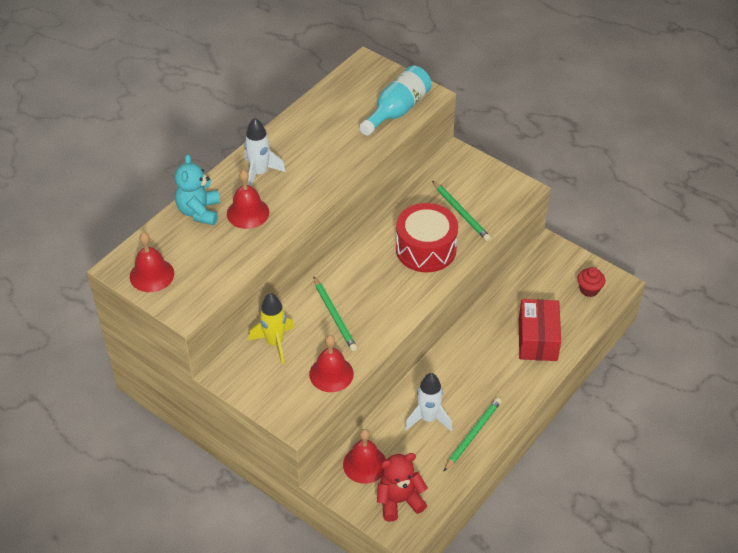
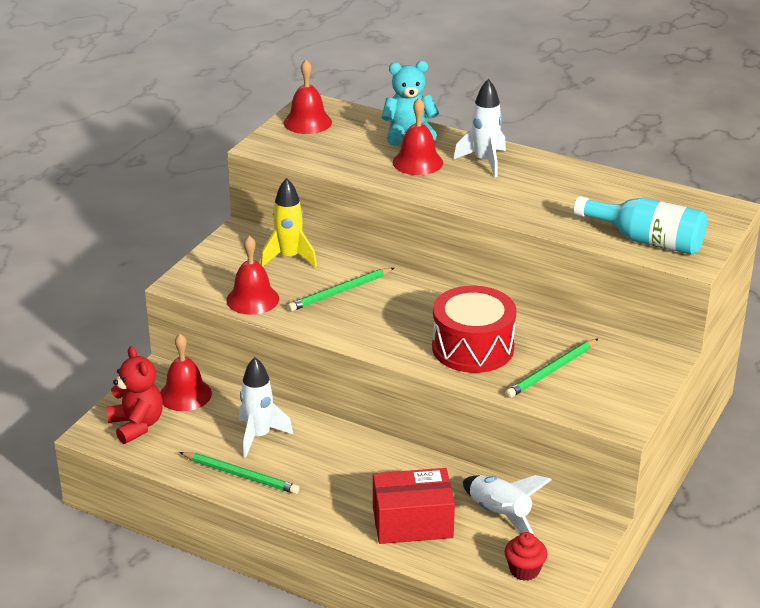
camera: 80 degrees right, 15 degrees down
(535, 292) = (500, 515): none -> white rocket

